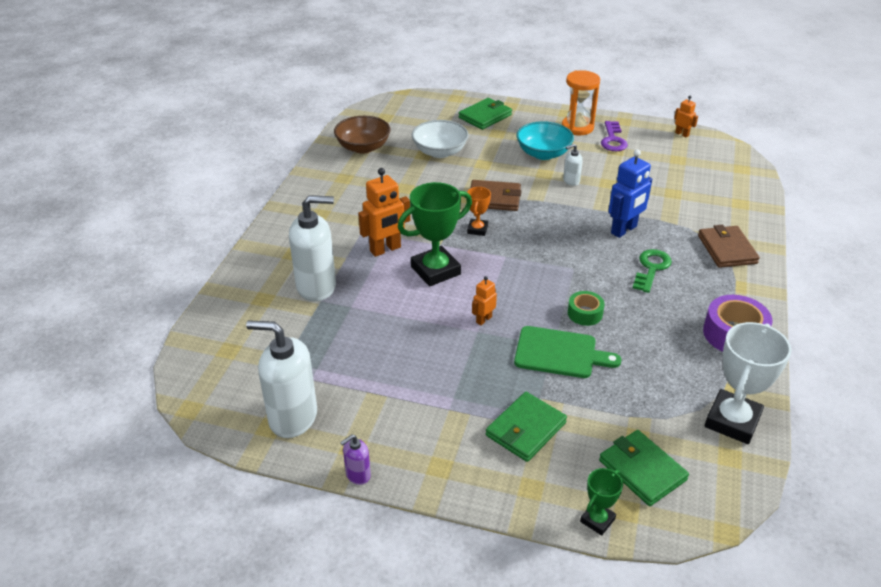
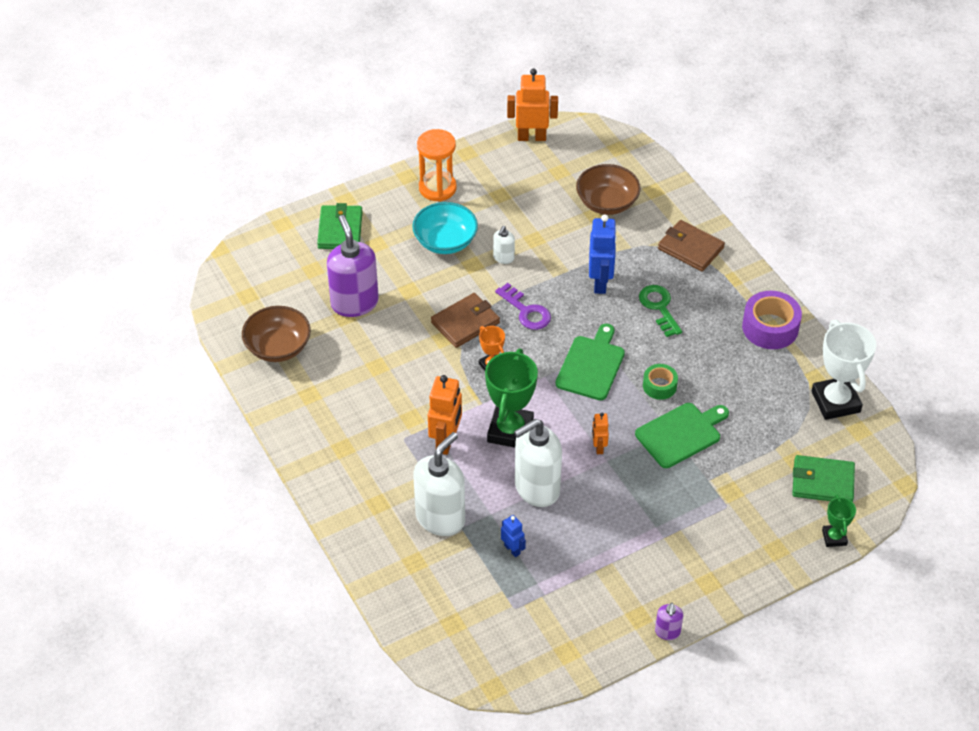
camera: 45 degrees left, 10 degrees up
(292, 417) = (572, 632): white soap dispenser -> white soap dispenser (536, 488)
(332, 336) = (512, 549): none -> blue robot
(440, 152) = (354, 303): white bowl -> purple soap dispenser
(526, 429) = (727, 511): green wallet -> none
(549, 270) = (591, 365): none -> green cutting board
(613, 140) = (483, 183): purple key -> purple key (526, 311)
(682, 134) = (531, 137): orange robot -> orange robot, size x1.86
(692, 192) = (607, 203): none -> brown bowl

